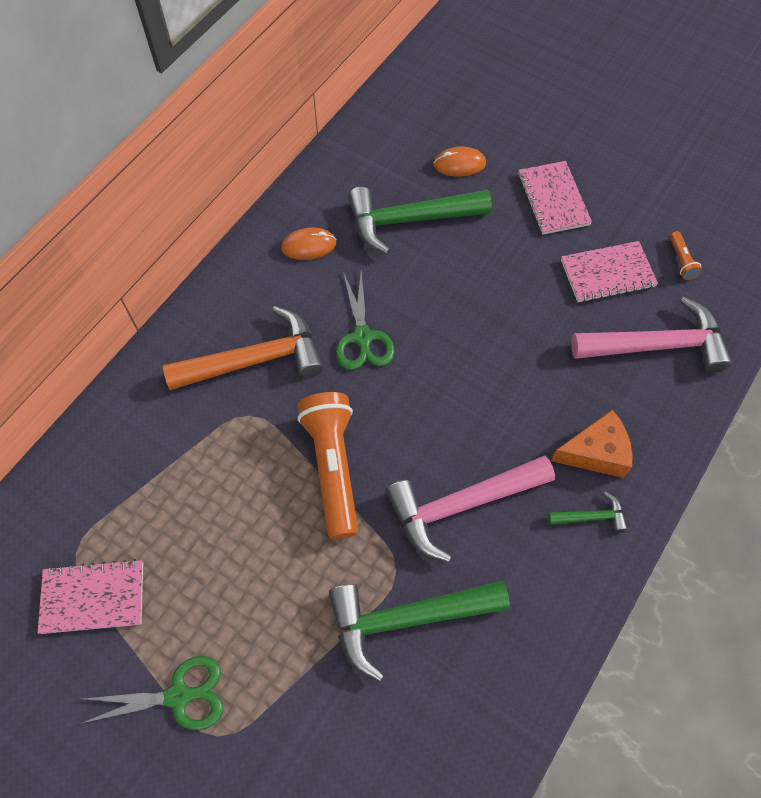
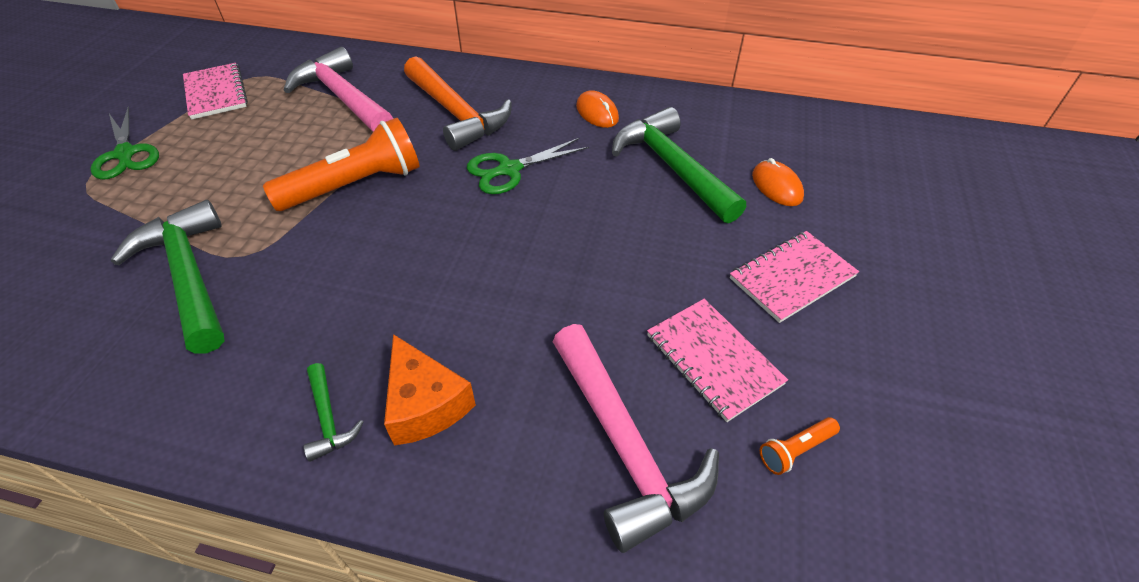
camera: 70 degrees right, 15 degrees down
(460, 505) = (326, 288): pink hammer -> pink hammer (342, 97)

